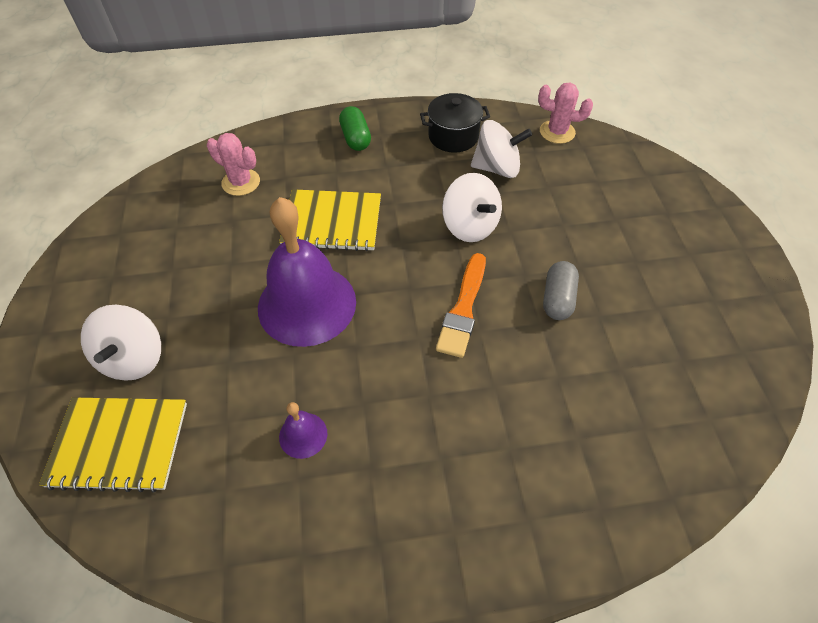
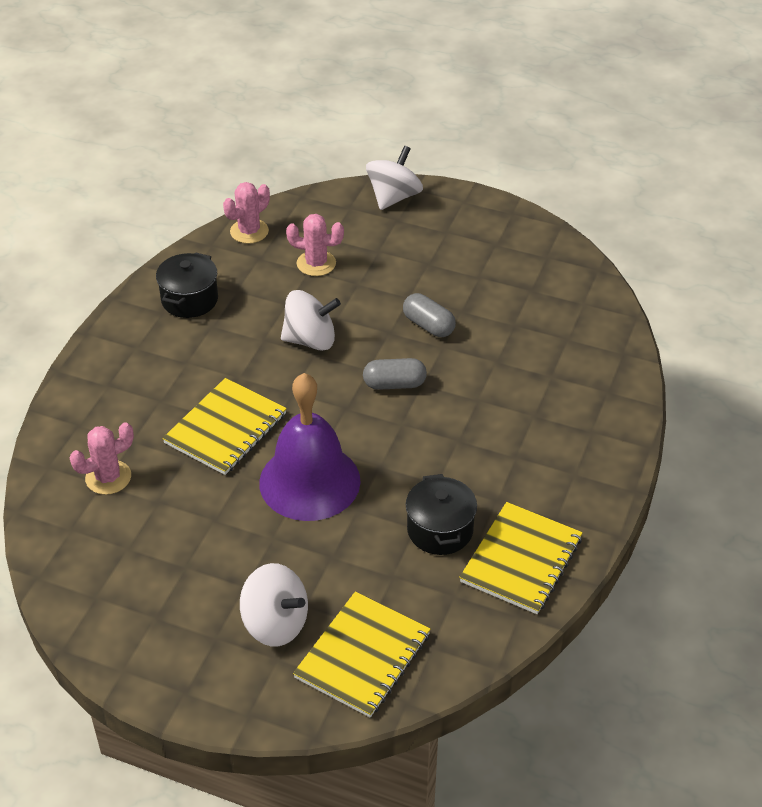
camera: 60 degrees left, 10 degrees down
(301, 533) = (521, 560): none -> yellow notebook
(303, 435) = (440, 530): purple bell -> black pot
(355, 138) = (125, 368): green capsule -> none
(463, 309) = (394, 384): orange brush -> grey capsule
(497, 168) = (258, 291): white spinning top -> white spinning top (394, 197)
(560, 187) = (316, 263): none -> pink cactus

